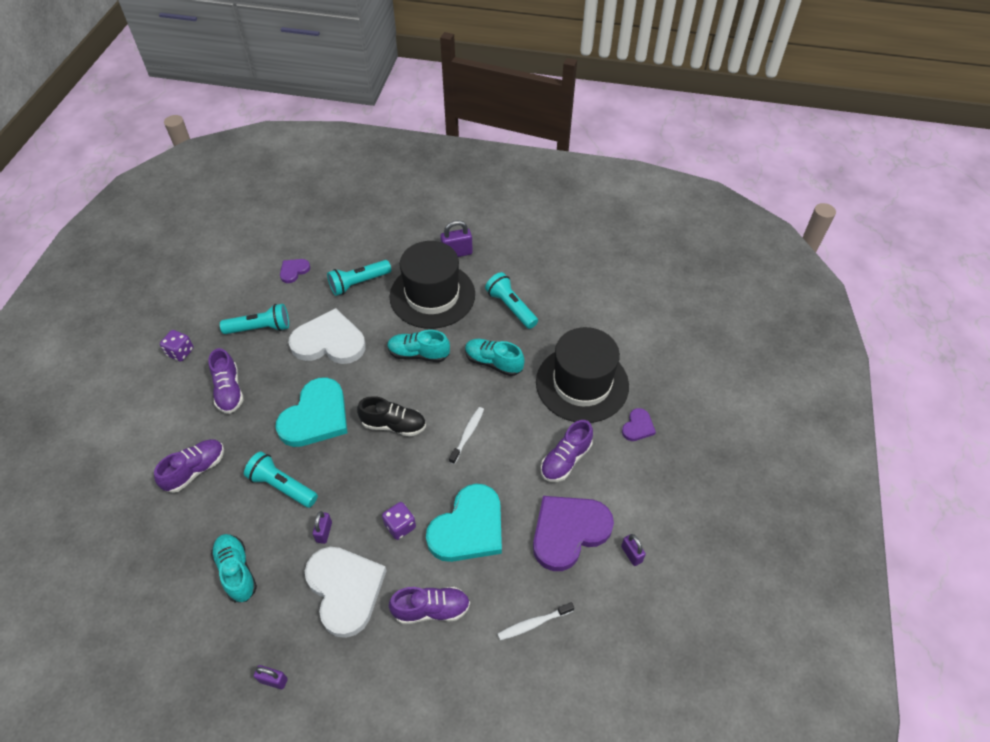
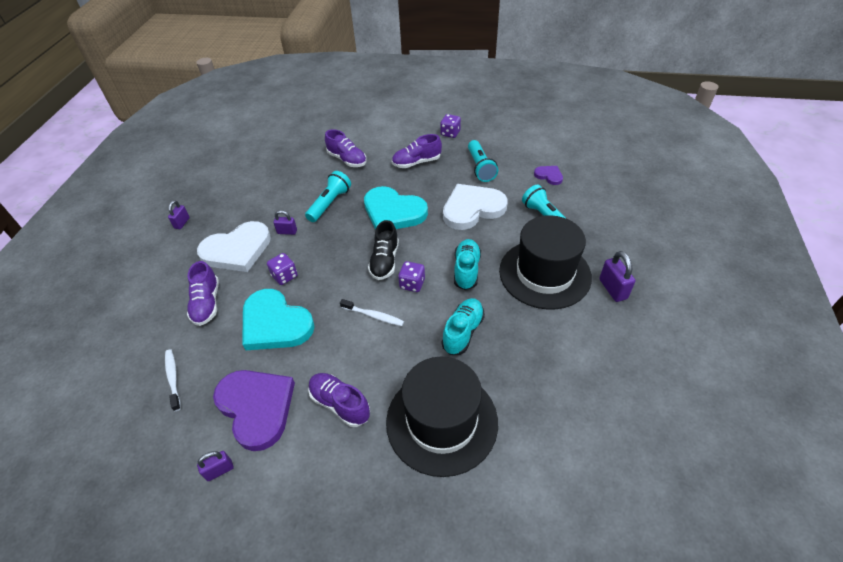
camera: 90 degrees right, 5 degrees down
(236, 571) = (265, 193): turquoise shoe -> none
(329, 341) = (472, 209): white heart -> white heart turned 120 degrees counterclockwise
(430, 400) = (412, 284): none -> purple dice
(511, 307) = (544, 344): turquoise flashlight -> none
(638, 426) = (381, 486): purple heart -> none

